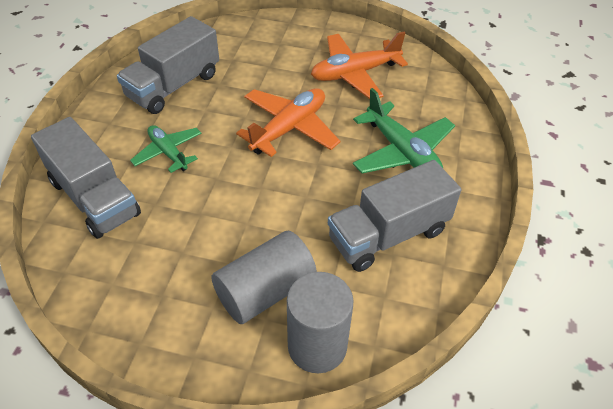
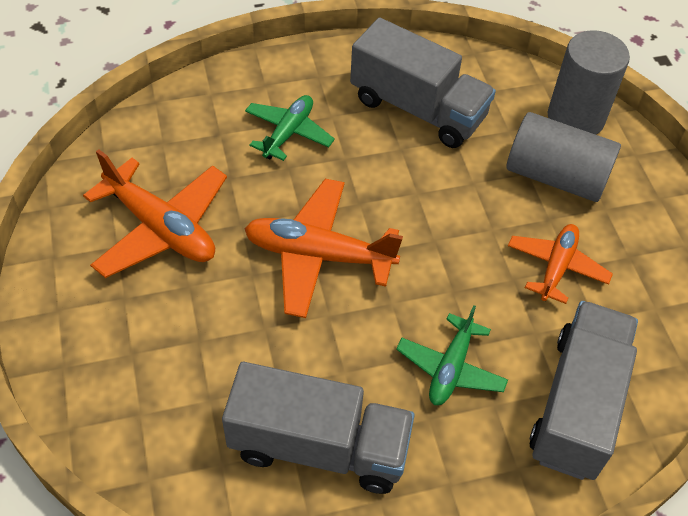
camera: 120 degrees left, 5 degrees up
(189, 243) = (556, 267): none -> orange plane
(402, 152) = (288, 133): green plane -> green plane, size x0.63

